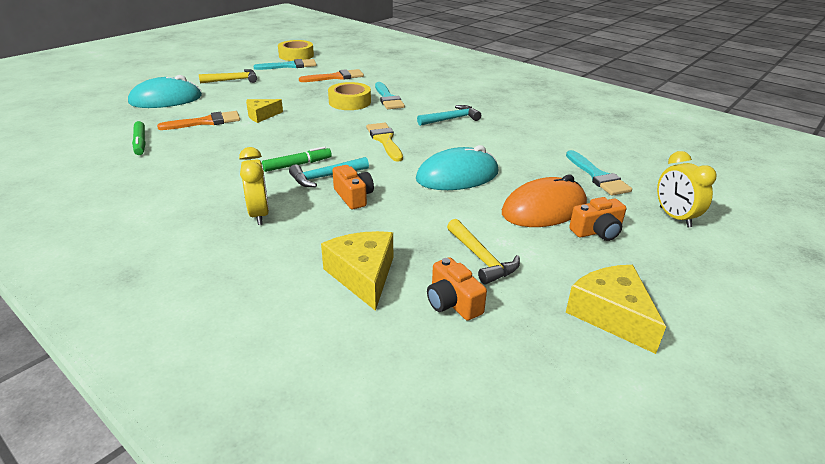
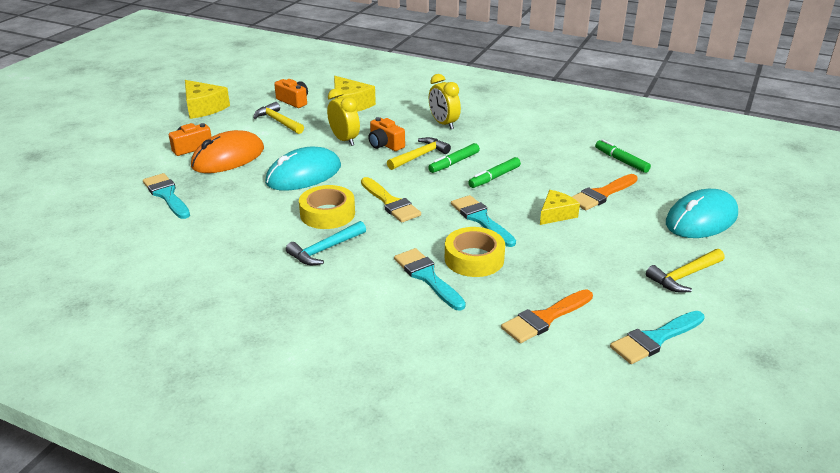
camera: 165 degrees right, 0 degrees up
(275, 146) = (494, 177): none -> green marker
(296, 55) = (690, 384): yellow tape -> yellow tape (327, 213)
(322, 120) = (481, 219): none -> turquoise brush
(326, 177) = (419, 156): turquoise hammer -> yellow hammer
(674, 217) = (119, 167): yellow clock -> yellow clock (344, 140)

